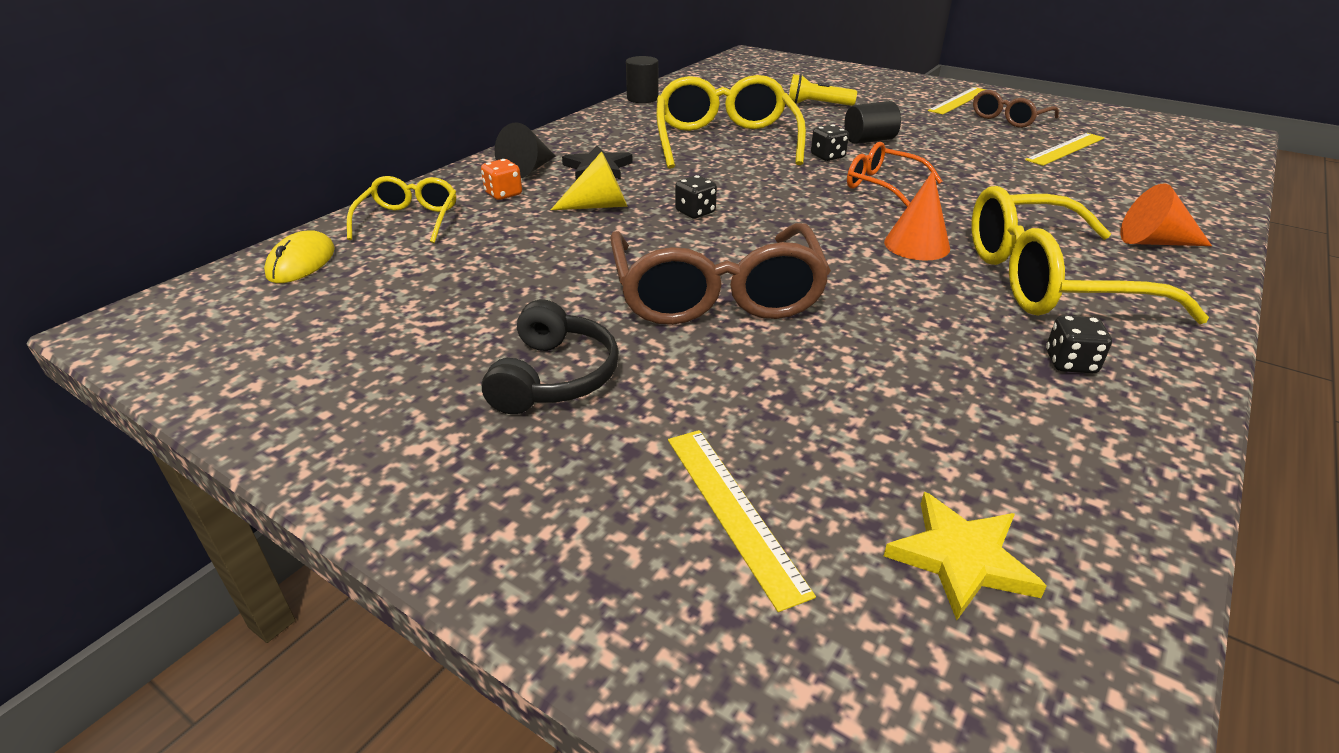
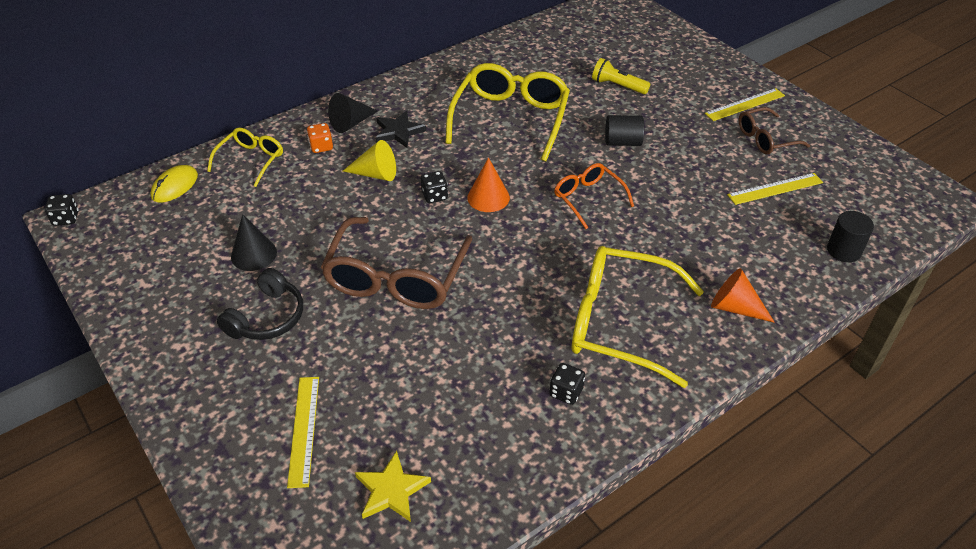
camera: 20 degrees right, 10 degrees up
(479, 310) = (254, 254): none -> black cone
(642, 98) = (483, 49): black cylinder -> black cylinder (844, 250)
(827, 156) = (574, 155): black dice -> black dice (66, 219)
(916, 245) = (560, 266): orange cone -> orange cone (488, 197)

